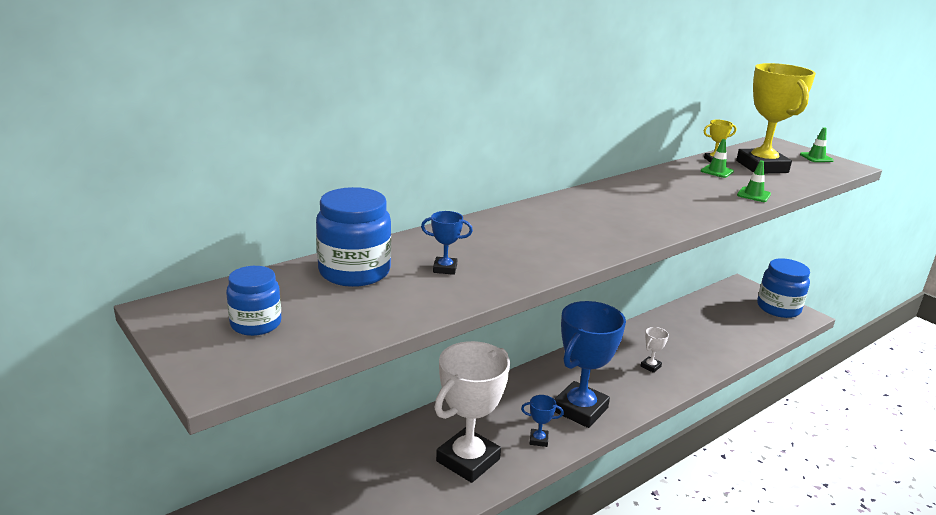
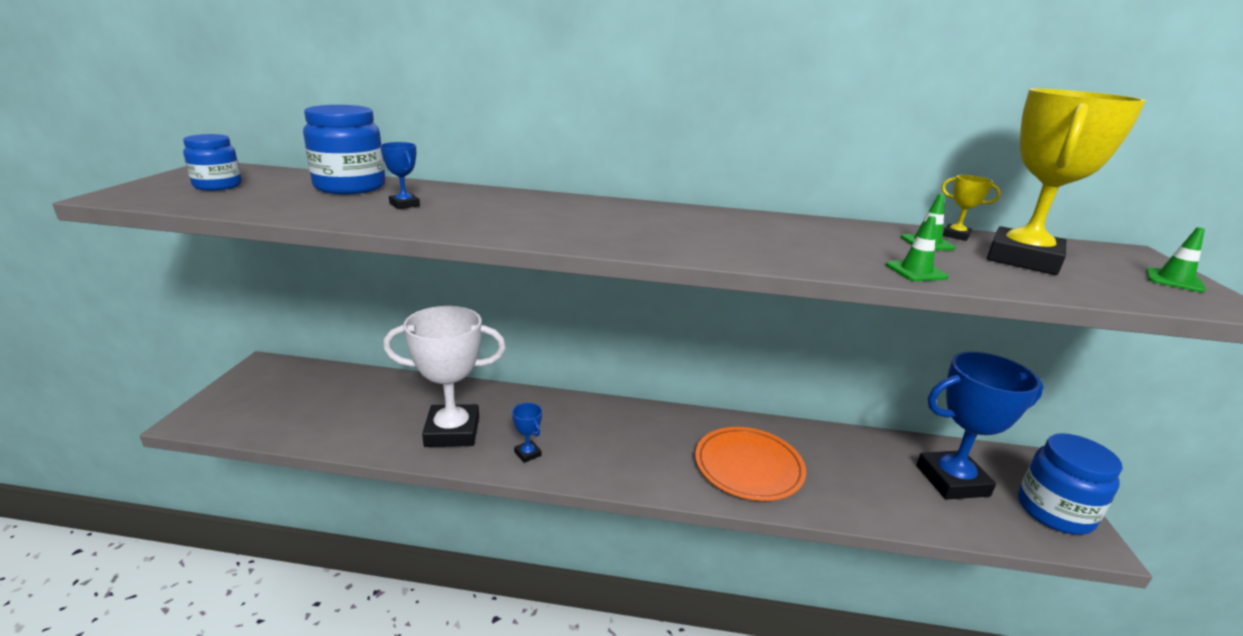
camera: 45 degrees right, 0 degrees up
(580, 409) = (606, 456): blue trophy -> blue trophy (952, 481)
(650, 366) = (748, 467): white trophy -> orange plate

